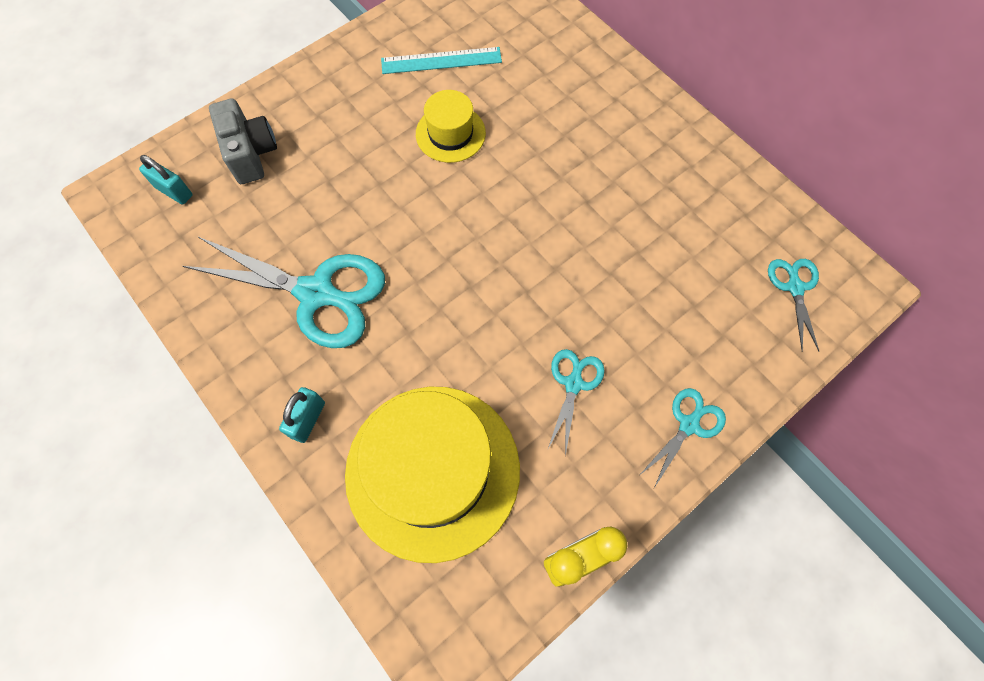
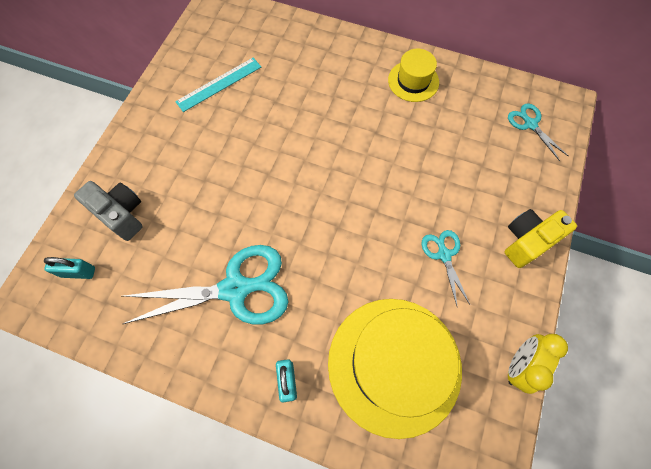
camera: 30 degrees left, 0 degrees up
(450, 133) = (257, 131): yellow hat -> yellow hat (413, 81)
(689, 424) = (527, 241): turquoise scissors -> yellow camera

